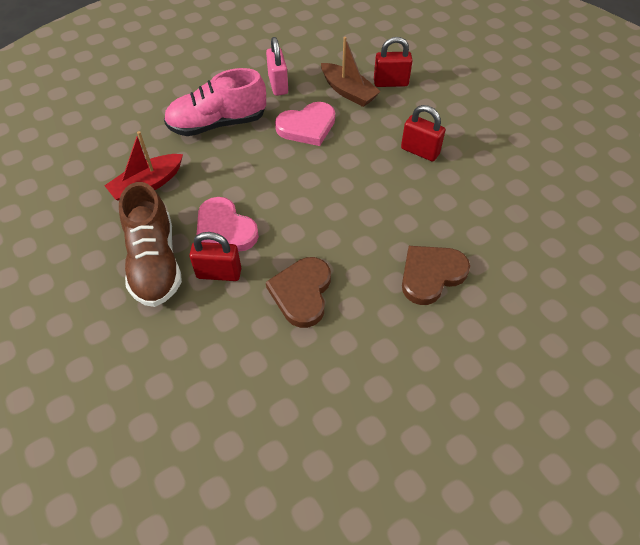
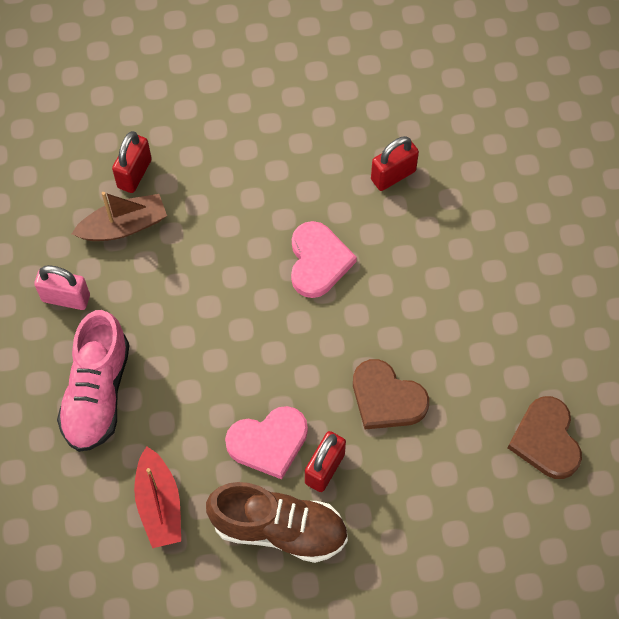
camera: 65 degrees left, 10 degrees up
(307, 126) = (157, 296): pink heart -> pink heart (318, 261)
(420, 151) = (259, 199): red padlock -> red padlock (393, 175)
(431, 275) = (421, 272): brown heart -> brown heart (546, 440)

